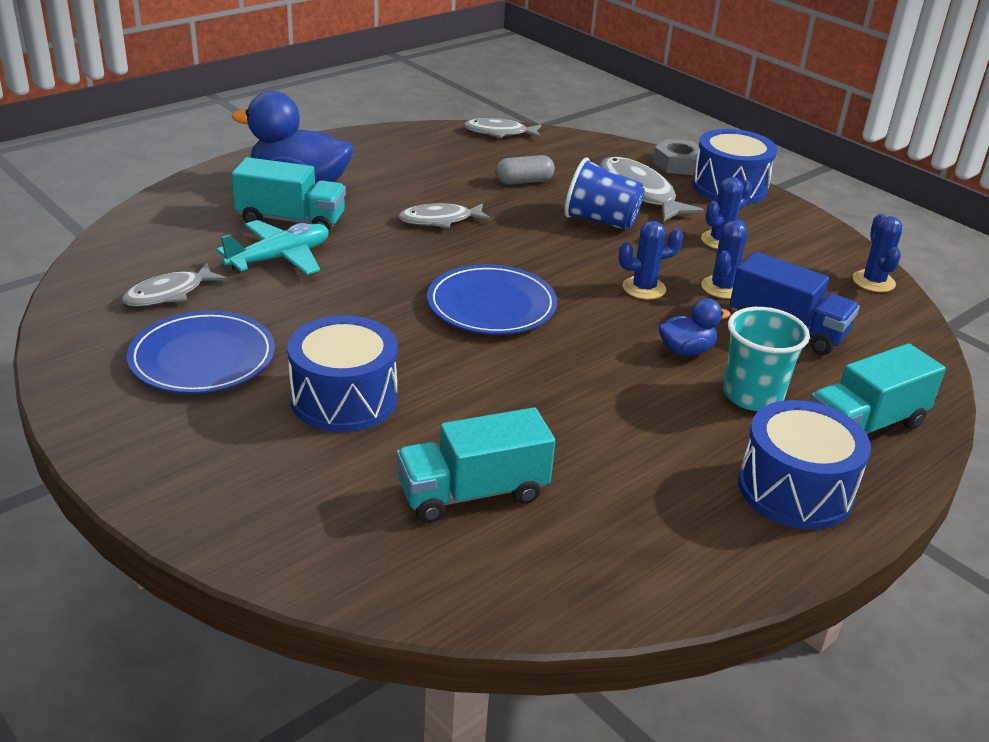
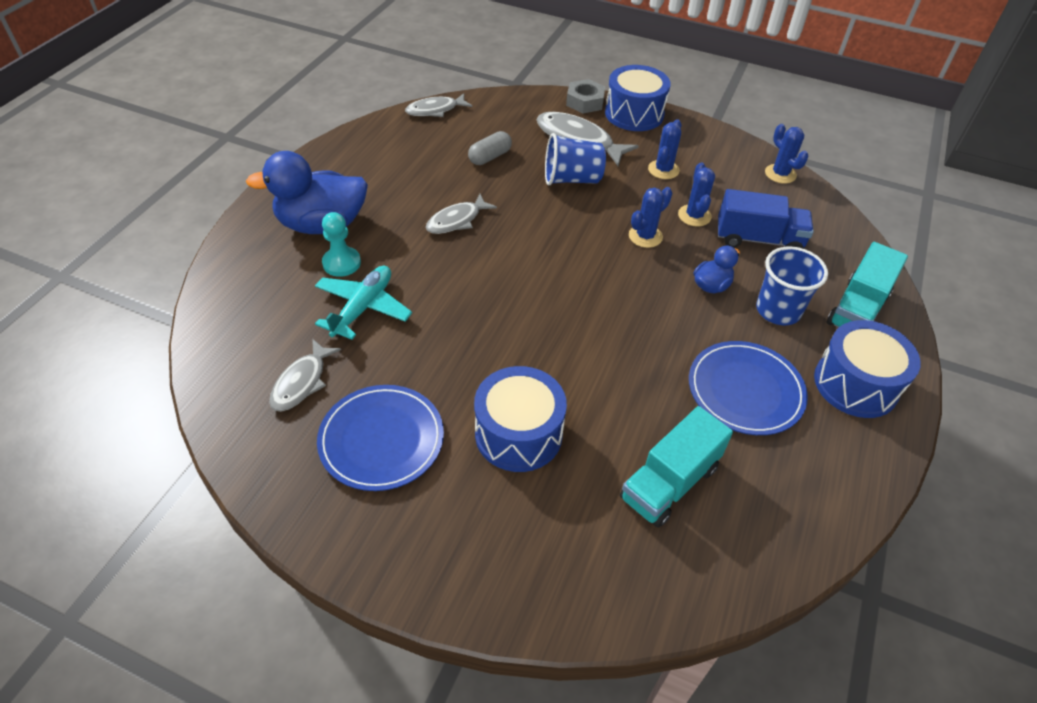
camera: 25 degrees left, 15 degrees up
(291, 220) = (341, 263): turquoise truck -> turquoise pawn
(491, 305) = (555, 294): blue plate -> blue plate (745, 390)
(752, 395) = (778, 310): turquoise cup -> blue cup

